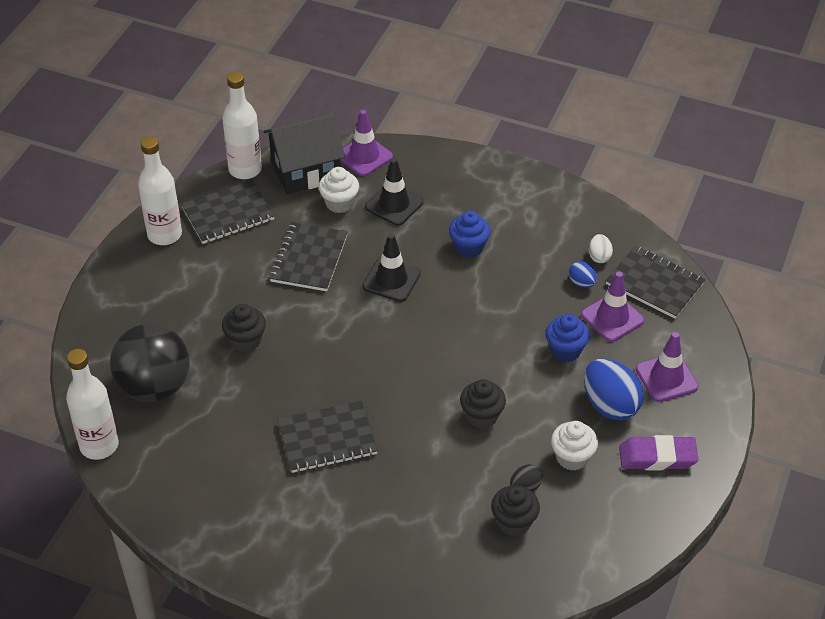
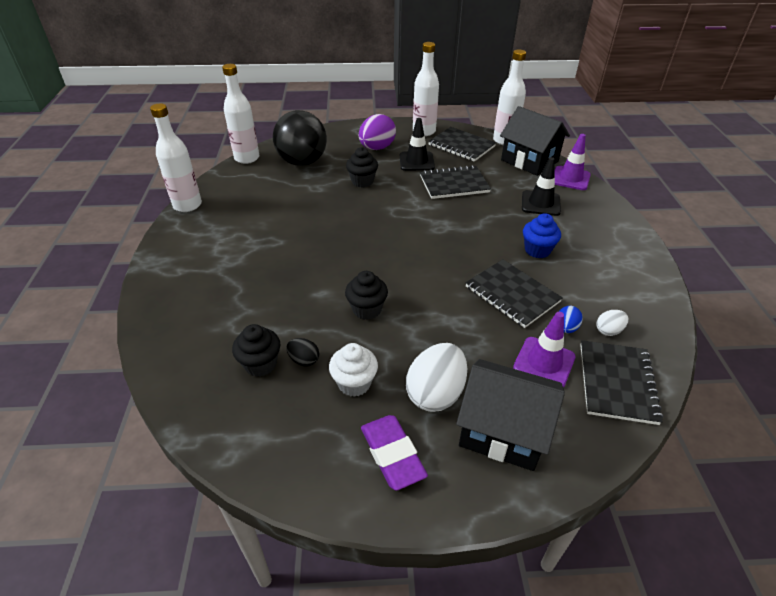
camera: 65 degrees right, 5 degrees down
(173, 298) = (377, 148): none -> purple egg
(182, 536) = (187, 205): none -> white bottle
(327, 439) = (298, 238): black notebook -> black notebook (512, 294)
(339, 203) = (516, 181): white cupcake -> none
(391, 280) = (468, 223): black traffic cone -> black traffic cone (416, 161)
(565, 351) = (477, 340): blue cupcake -> none
(610, 405) = (435, 393): blue egg -> white egg
(666, 378) = (502, 430): purple traffic cone -> black house

